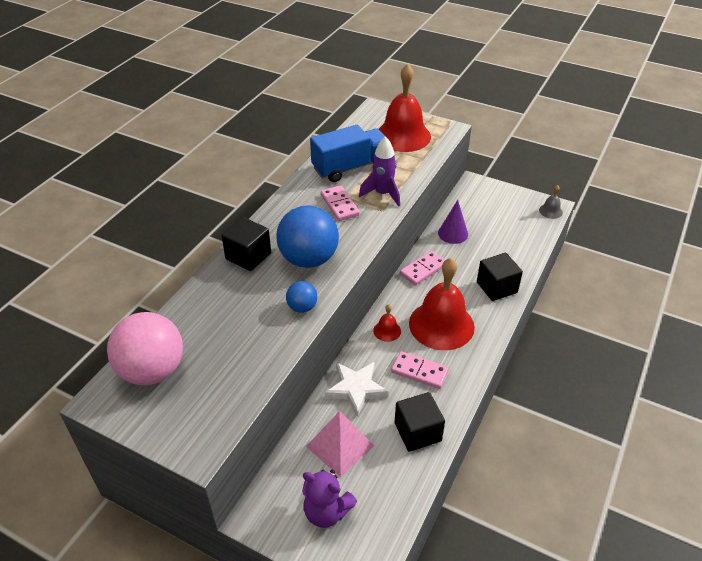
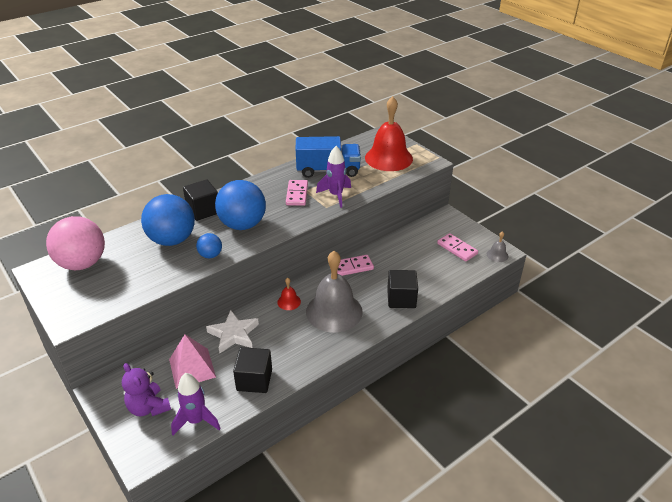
camera: 25 degrees right, 5 degrees down
(241, 304) = (172, 240): none -> blue ball
(391, 503) = (196, 420): none -> purple rocket
(419, 372) = (290, 339): pink domino -> pink domino (457, 249)
(441, 325) = (334, 311): red bell -> grey bell
(453, 233) = (398, 248): purple cone -> none

